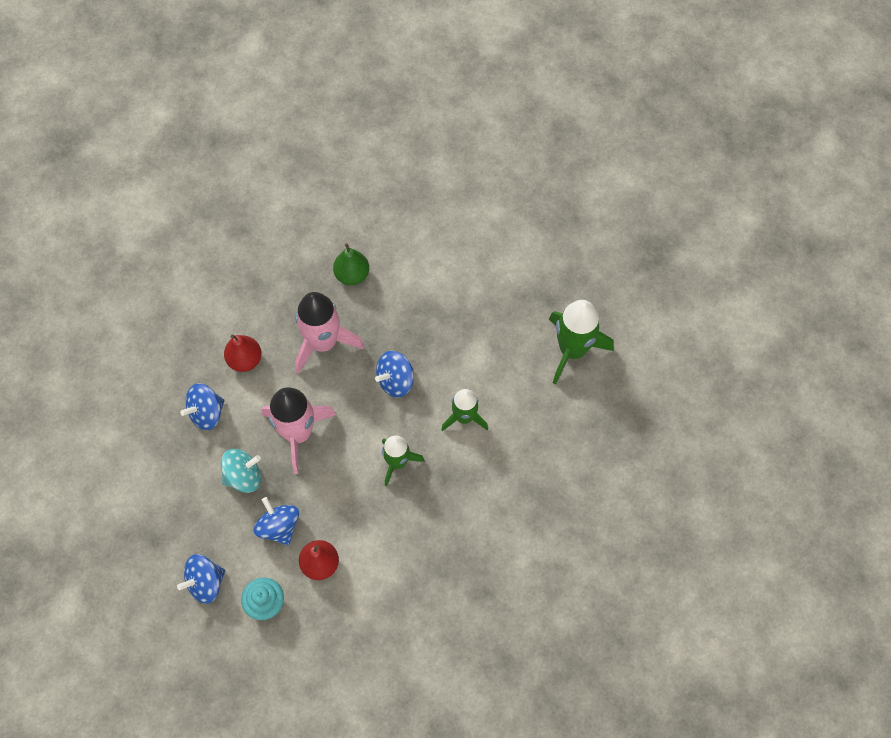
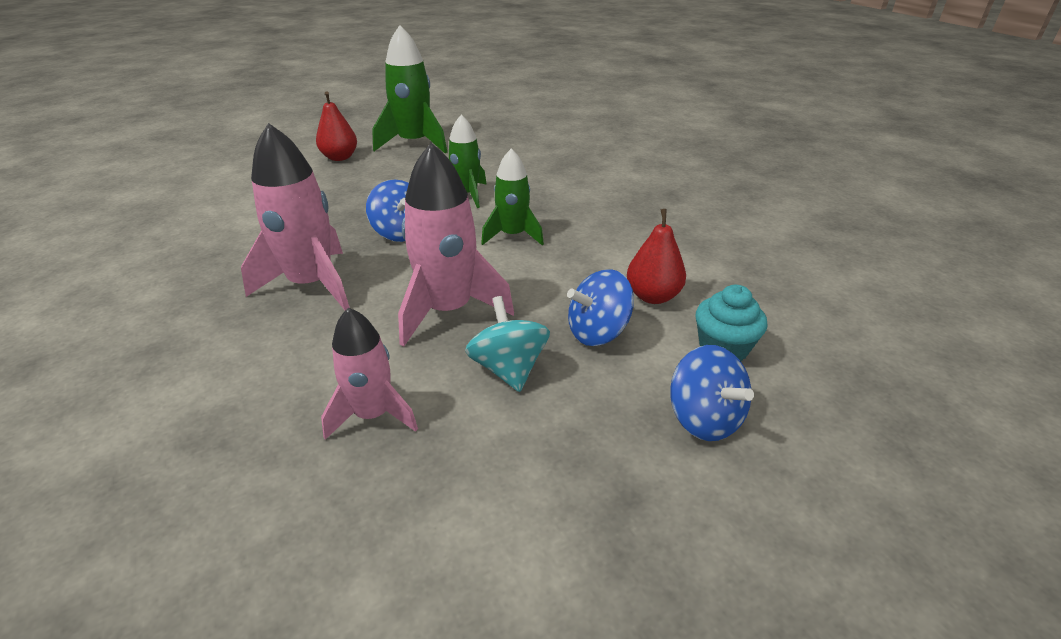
camera: 85 degrees left, 30 degrees down
(206, 413) = (373, 415): blue spinning top -> pink rocket
(245, 360) = (292, 364): red pear -> red pear (340, 157)
(352, 275) = (222, 258): green pear -> none

